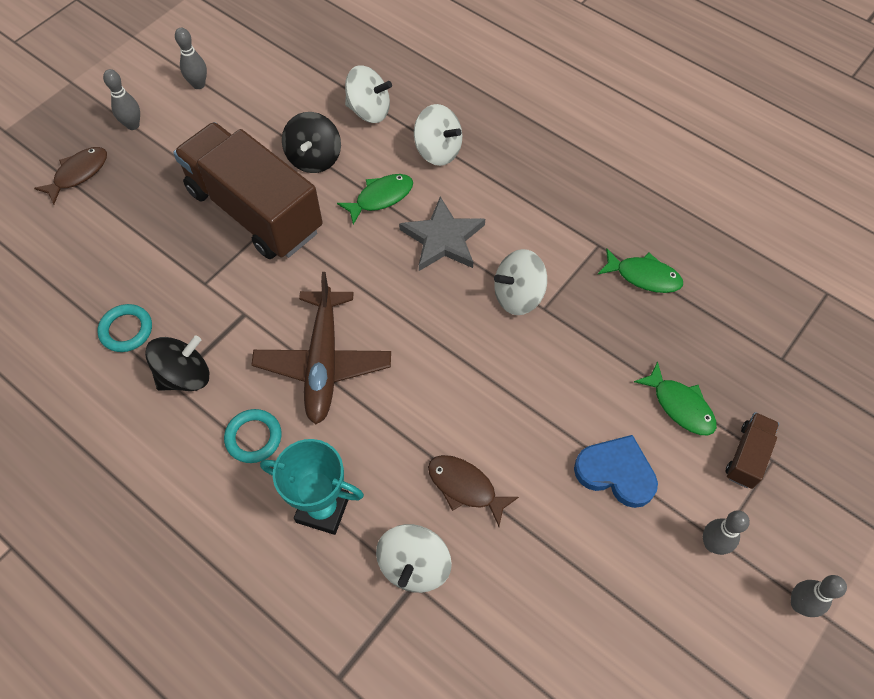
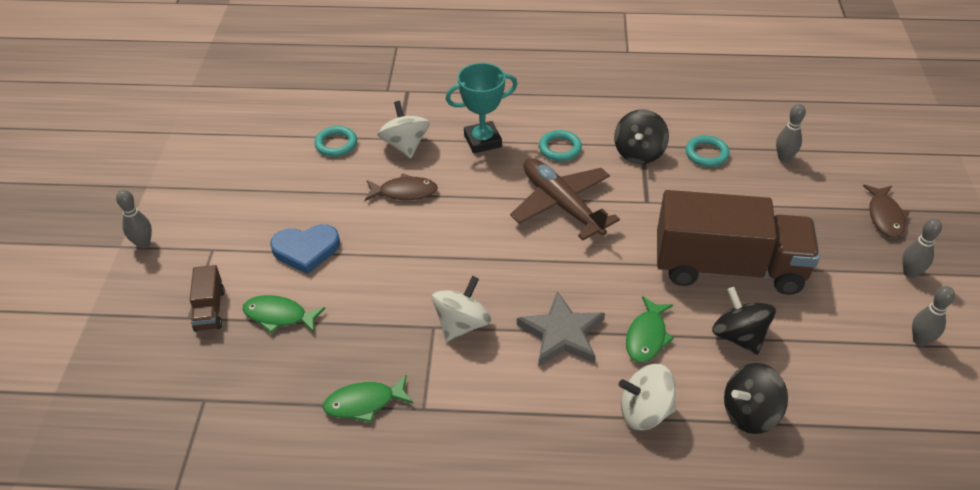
camera: 145 degrees right, 15 degrees down
(369, 111) = (750, 413): white spinning top -> black spinning top
(495, 629) = (336, 144): none -> turquoise ring
(712, 544) = (217, 245): grey bowling pin -> grey bowling pin (784, 158)

